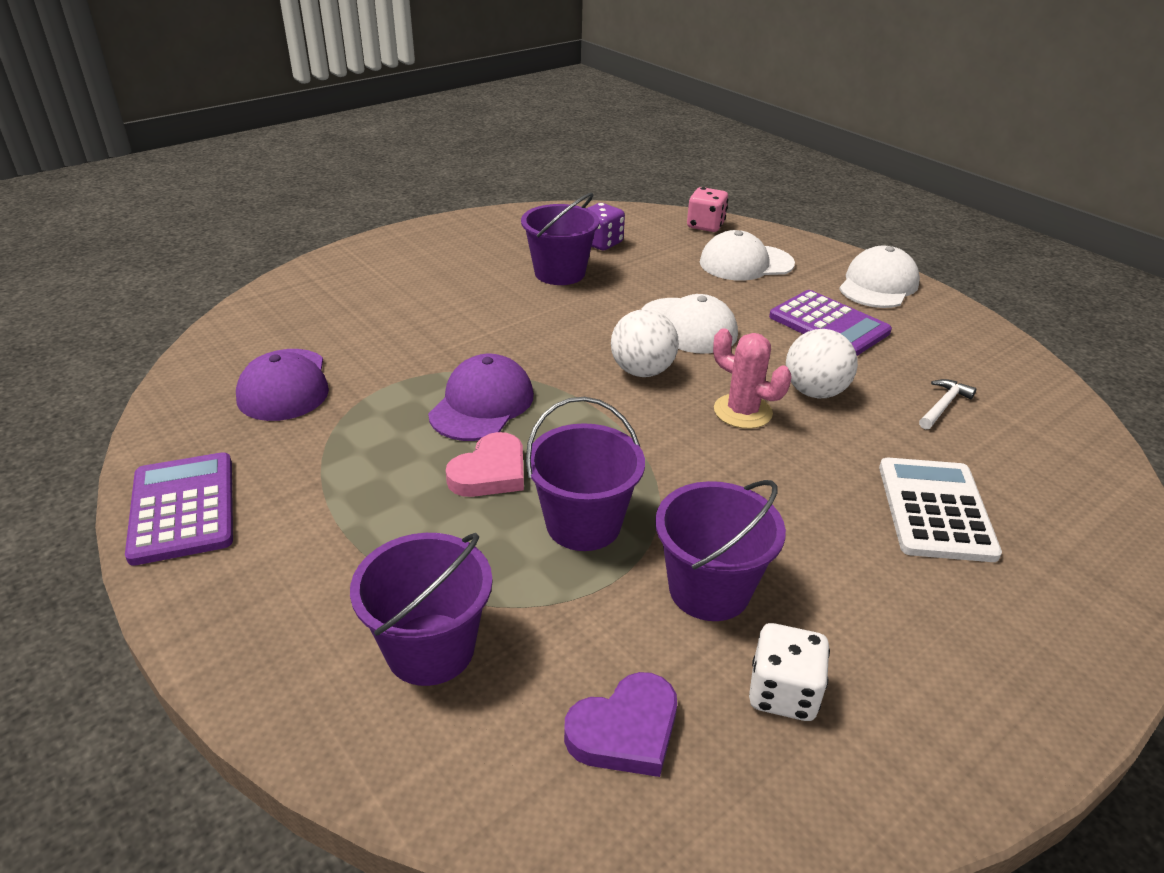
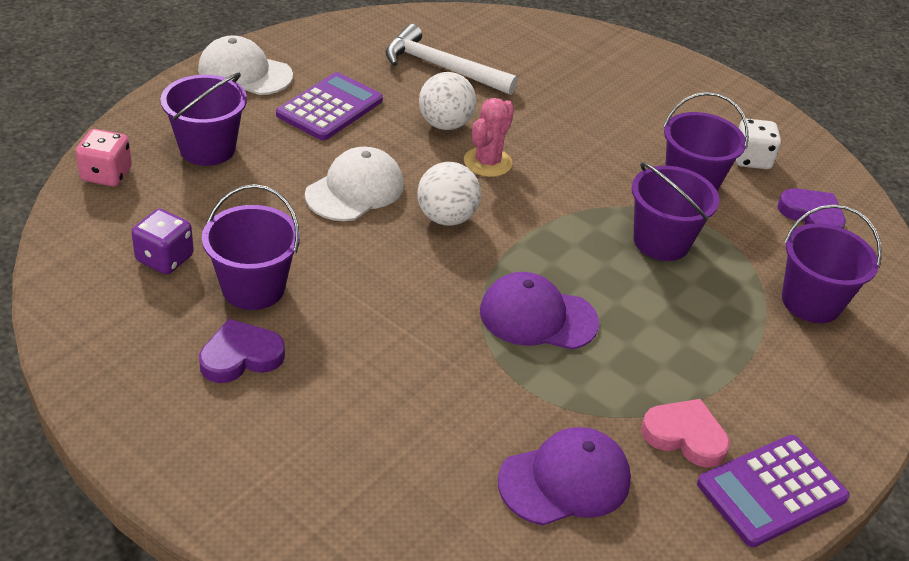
camera: 105 degrees left, 5 degrees up
(486, 265) = (240, 356): none -> purple heart
(490, 472) = (628, 298): pink heart -> pink heart (685, 436)
(746, 263) = (207, 149): white cap -> purple bucket
(935, 510) = (567, 88): white calculator -> none
(943, 405) = (442, 67): white hammer -> white hammer, size x2.03

